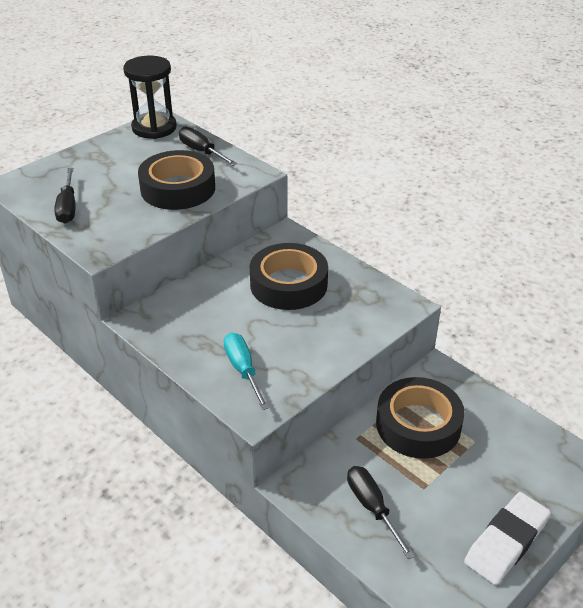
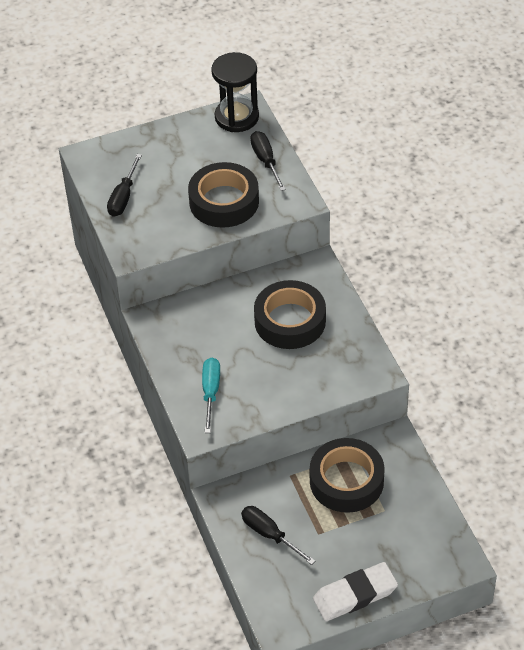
camera: 25 degrees right, 10 degrees up
(372, 507) = (269, 534): black screwdriver -> black screwdriver turned 45 degrees counterclockwise

